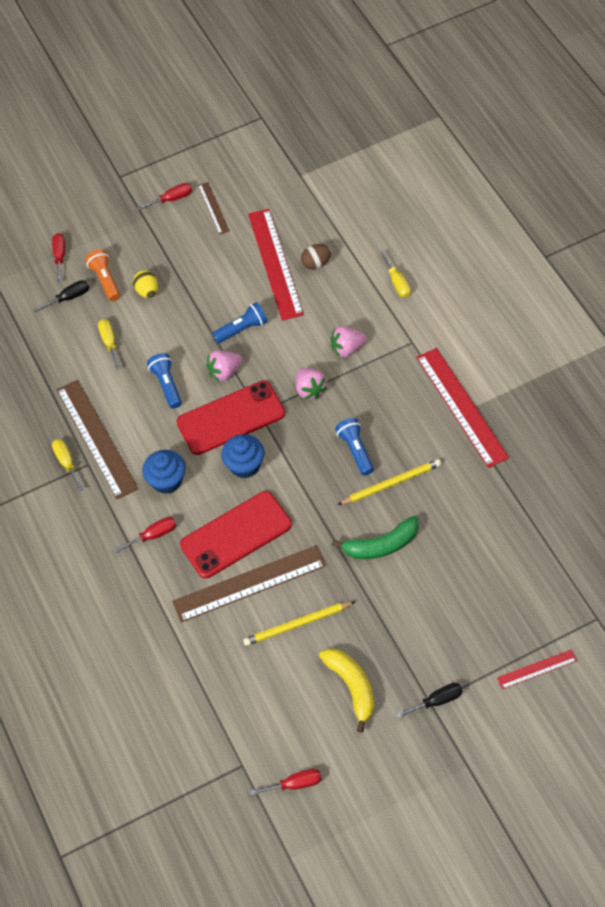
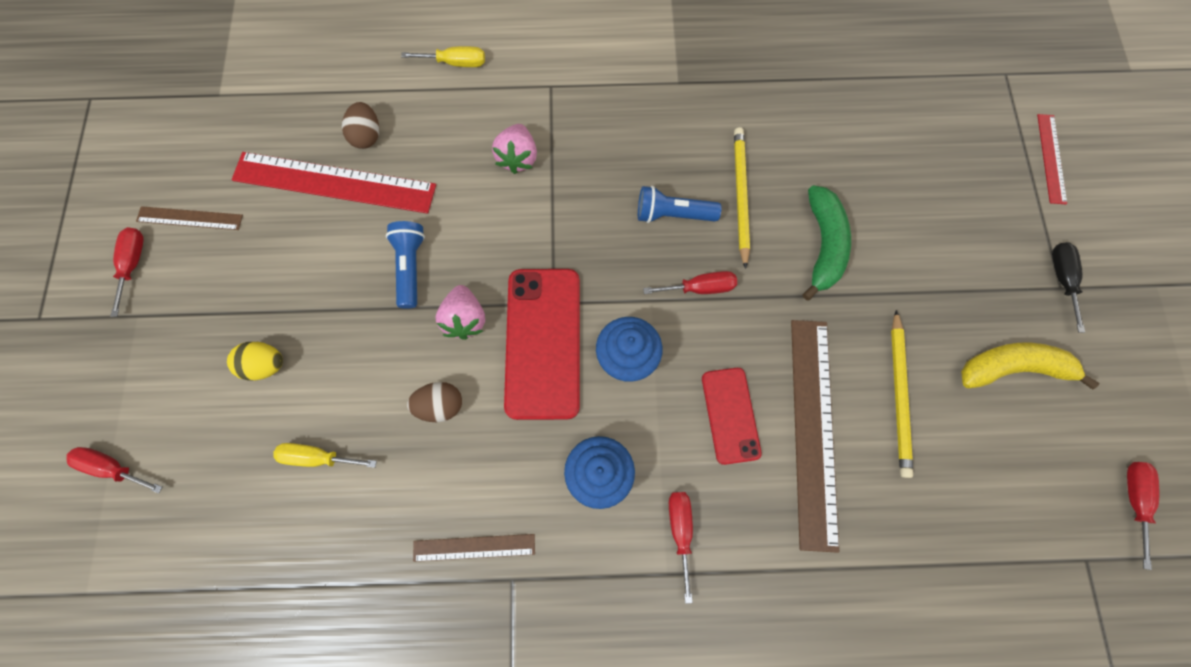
camera: 70 degrees left, 15 degrees up
(66, 462) = (491, 613): yellow screwdriver -> none
(69, 298) = (199, 485): black screwdriver -> none
(97, 438) = (474, 547): brown ruler -> brown ruler, size x0.51
(105, 280) = (205, 416): orange flashlight -> none
(167, 385) = (440, 405): blue flashlight -> brown egg
(236, 535) = (730, 415): red phone -> red phone, size x0.59
(310, 390) = (554, 227): pink strawberry -> none
(312, 486) = (700, 288): none -> red screwdriver
(462, 406) = (670, 76): red ruler -> none

